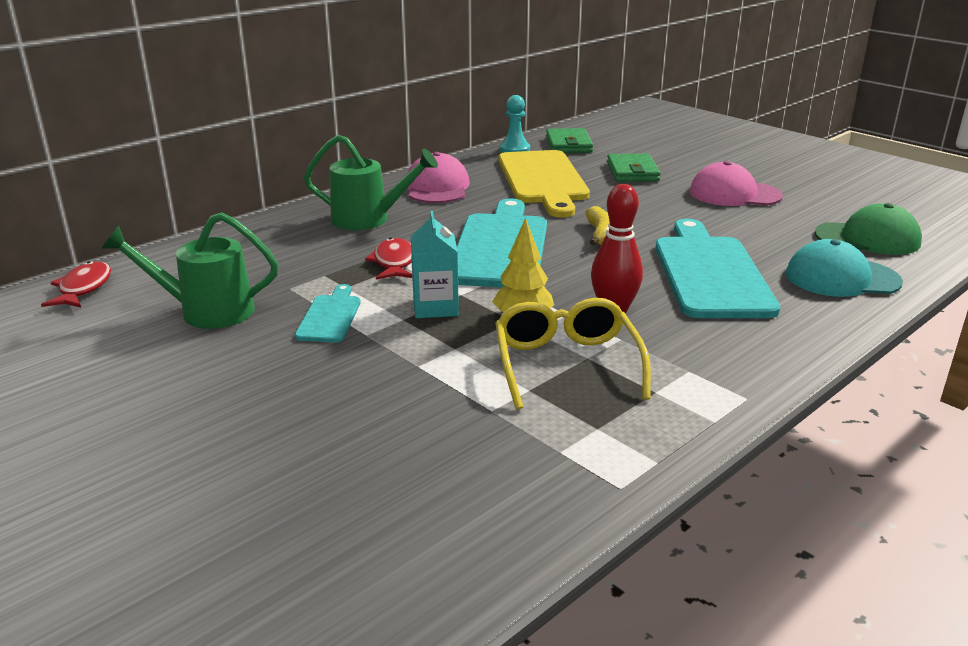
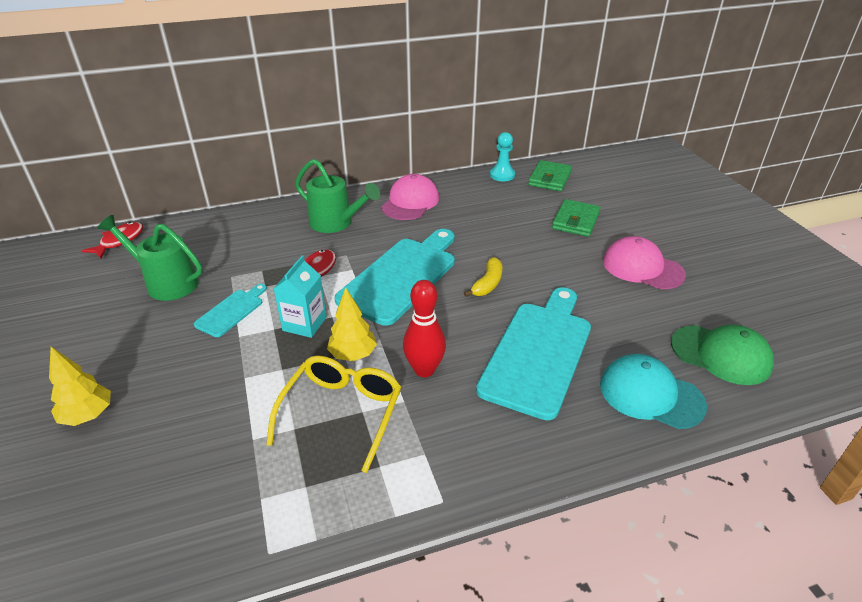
camera: 25 degrees right, 10 degrees up
(252, 448) = (88, 415): none -> yellow tree
(543, 180) = (495, 213): yellow cutting board -> none

